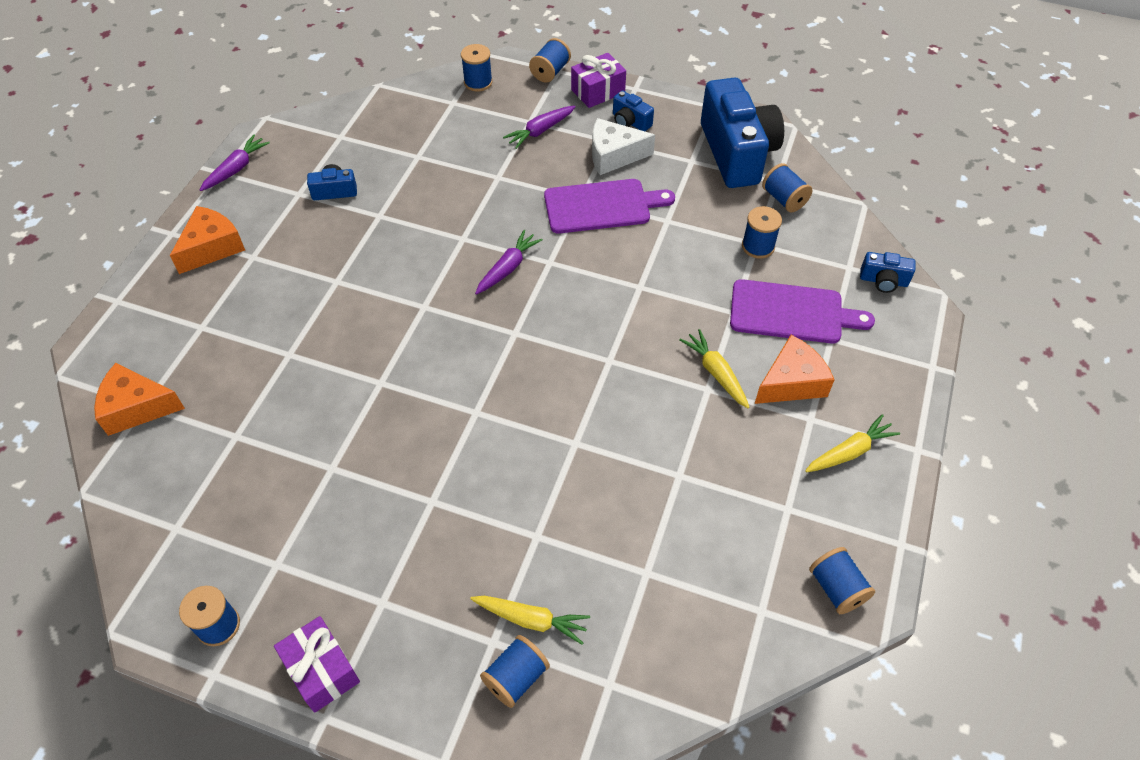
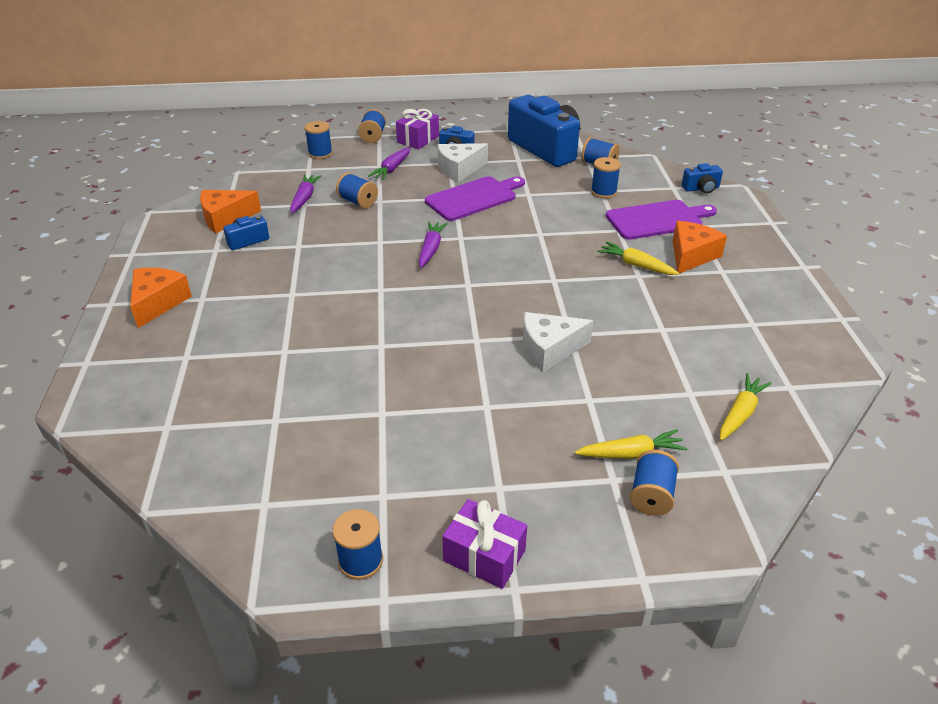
camera: 25 degrees left, 15 degrees down
(137, 407) = (160, 430): orange cheese -> orange cheese (225, 218)
(236, 169) = (145, 248): purple carrot -> purple carrot (304, 198)
(540, 454) = (549, 349): none -> white cheese
(837, 588) = (825, 356): blue spool -> blue spool (358, 202)
(849, 452) = (763, 280): yellow carrot -> yellow carrot (740, 413)

